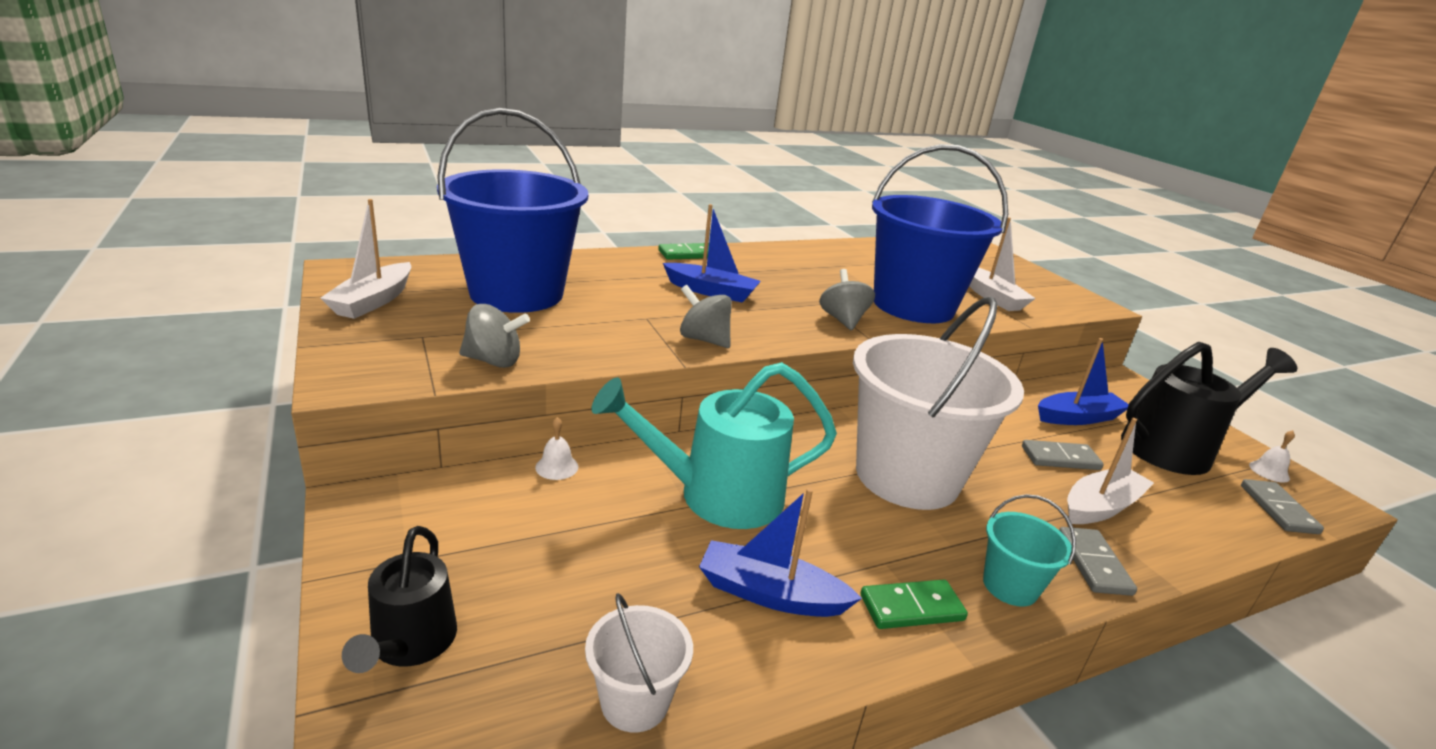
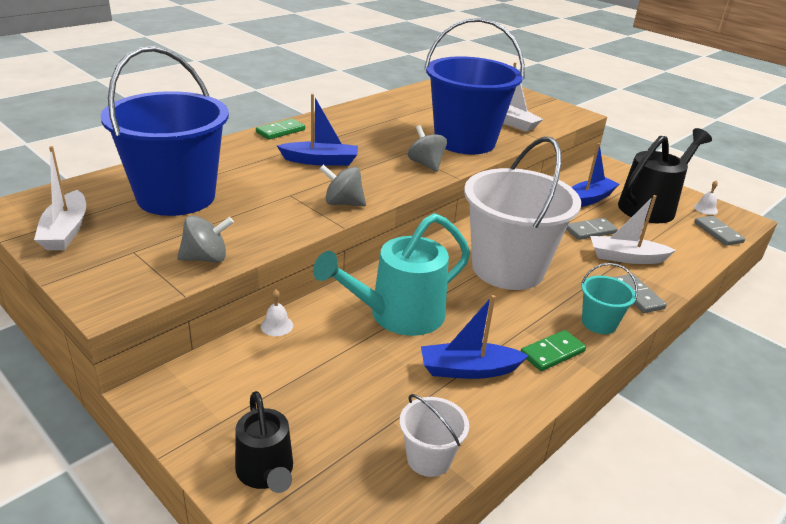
camera: 20 degrees left, 5 degrees up
(1100, 506) = (626, 257): white boat -> white boat turned 120 degrees counterclockwise

